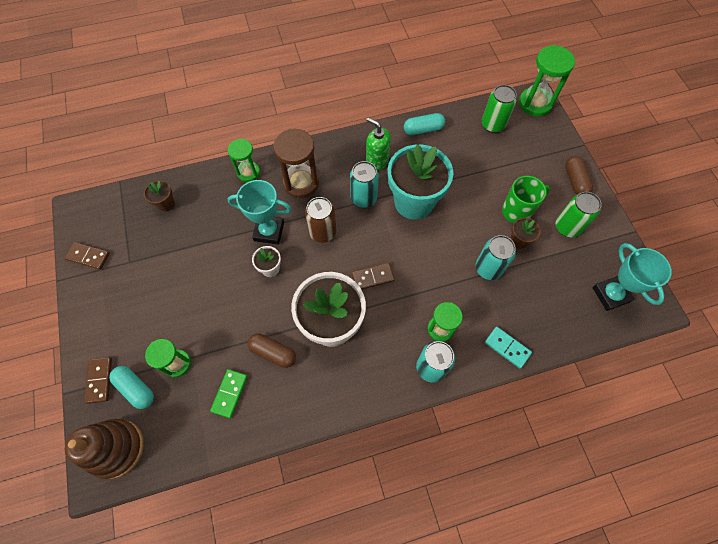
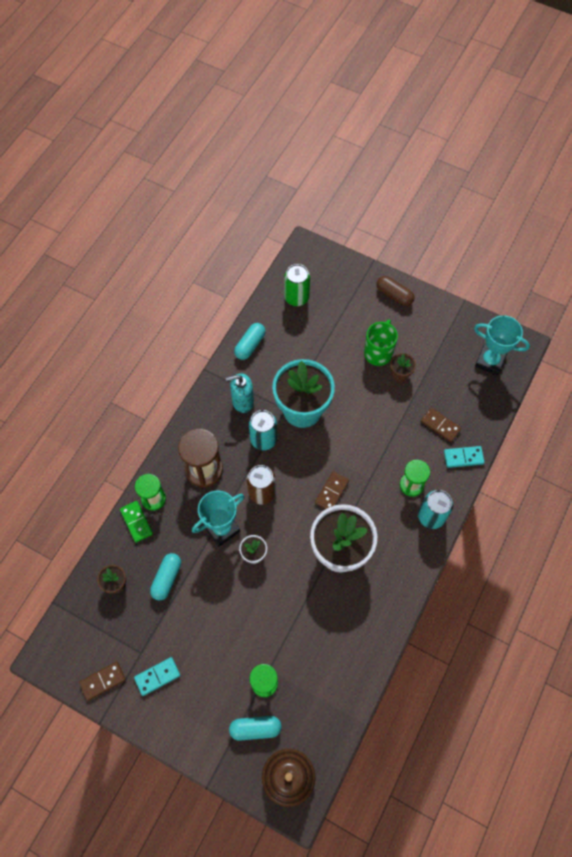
camera: 45 degrees left, 0 degrees up
(100, 380) = (222, 750): brown domino -> brown domino (440, 425)
(120, 287) = (157, 676): none -> turquoise domino
(198, 230) = (167, 578): none -> turquoise capsule
(229, 393) = (323, 664): green domino -> green domino (136, 522)
(273, 352) = (321, 609): brown capsule -> none
(377, 161) = (242, 401): green soap dispenser -> turquoise soap dispenser
(488, 268) = (400, 413): turquoise can -> none
(535, 103) = (309, 253): green hourglass -> none
(567, 227) = (421, 336): green can -> none

